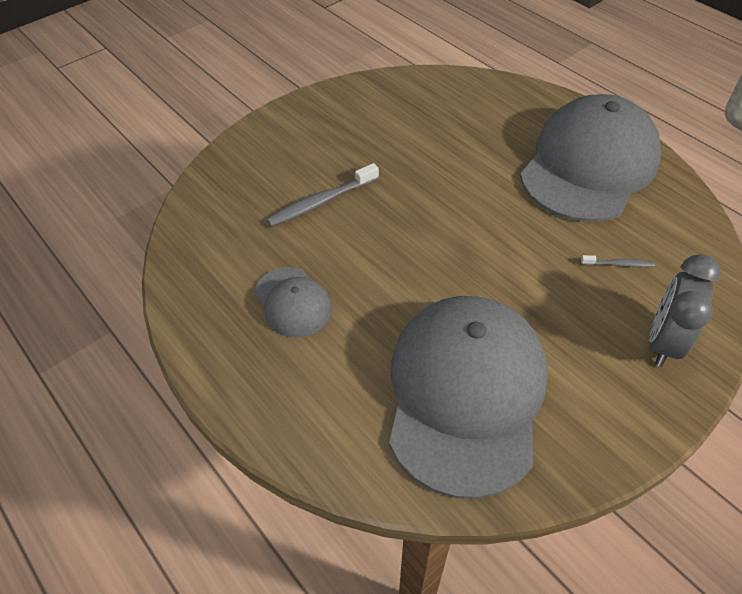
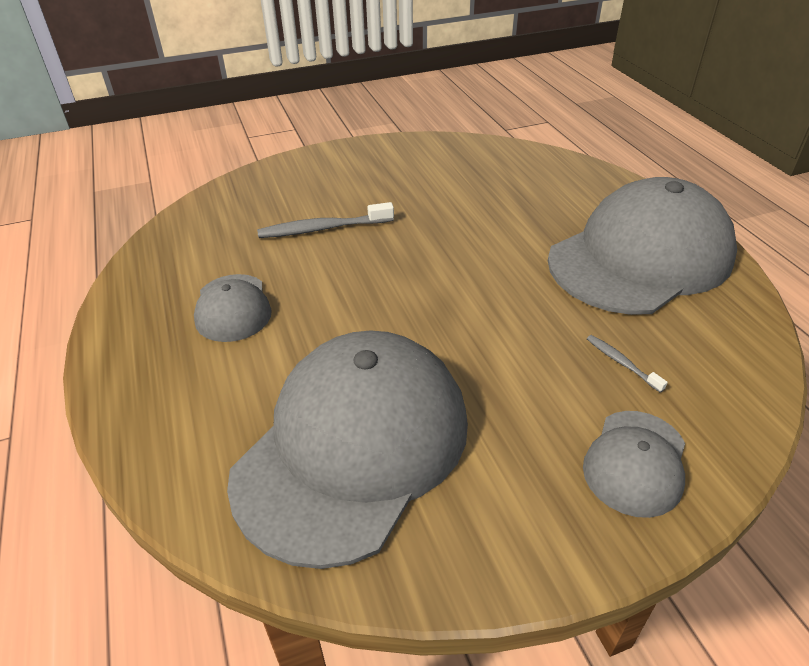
camera: 20 degrees right, 10 degrees down
(618, 264) = (622, 363): grey toothbrush -> grey toothbrush turned 150 degrees counterclockwise
(663, 341) = (635, 462): grey clock -> grey cap

